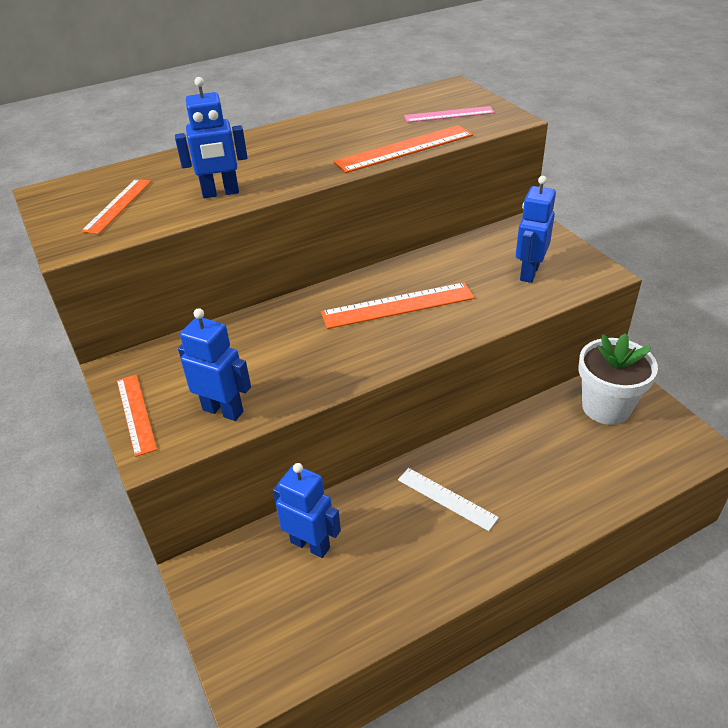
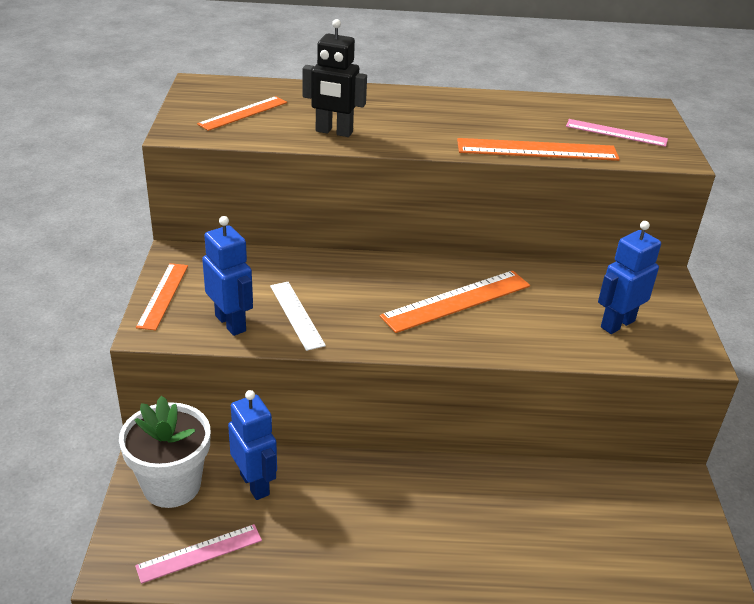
camera: 25 degrees right, 5 degrees down
(220, 193) = (334, 132): blue robot -> black robot
(310, 632) = (199, 553): none -> pink ruler
(398, 306) = (457, 301): orange ruler -> orange ruler turned 45 degrees counterclockwise
(446, 498) = (406, 507): white ruler -> white ruler (296, 315)
(606, 407) = (642, 504): white flower pot -> white flower pot (172, 485)

